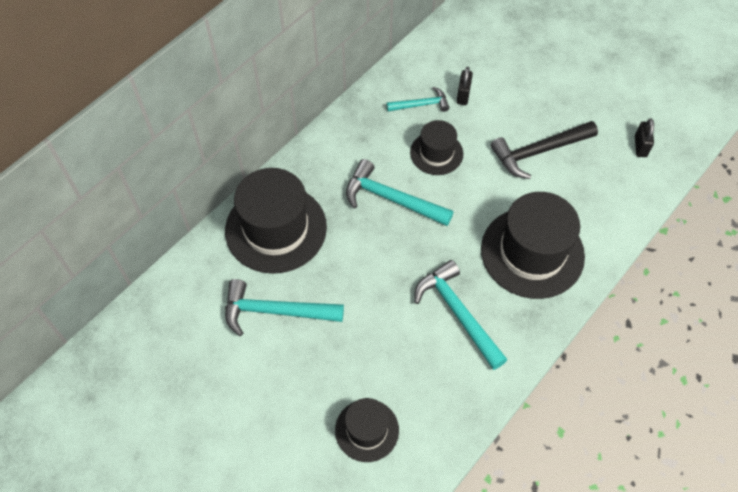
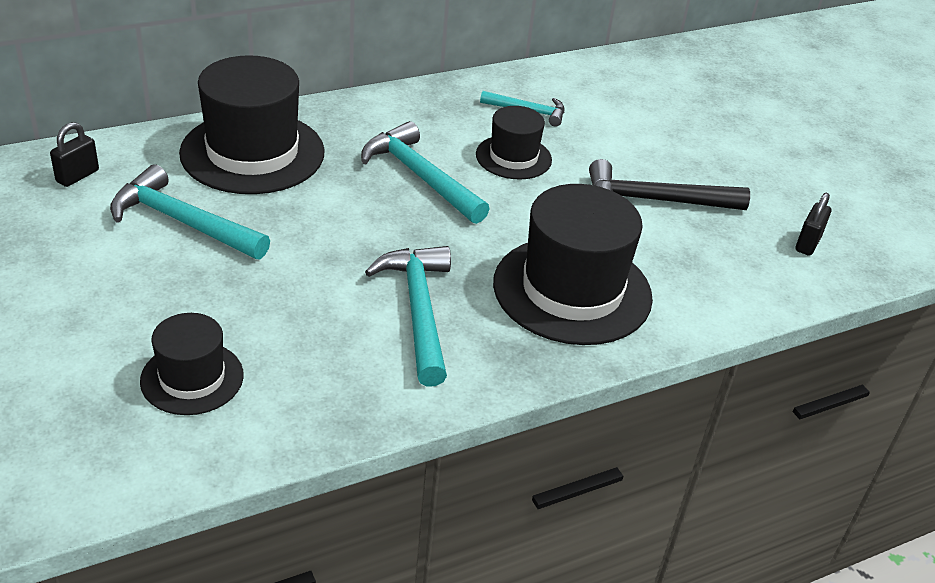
camera: 20 degrees right, 20 degrees down
(463, 95) = (590, 121): black padlock -> black padlock (77, 176)

